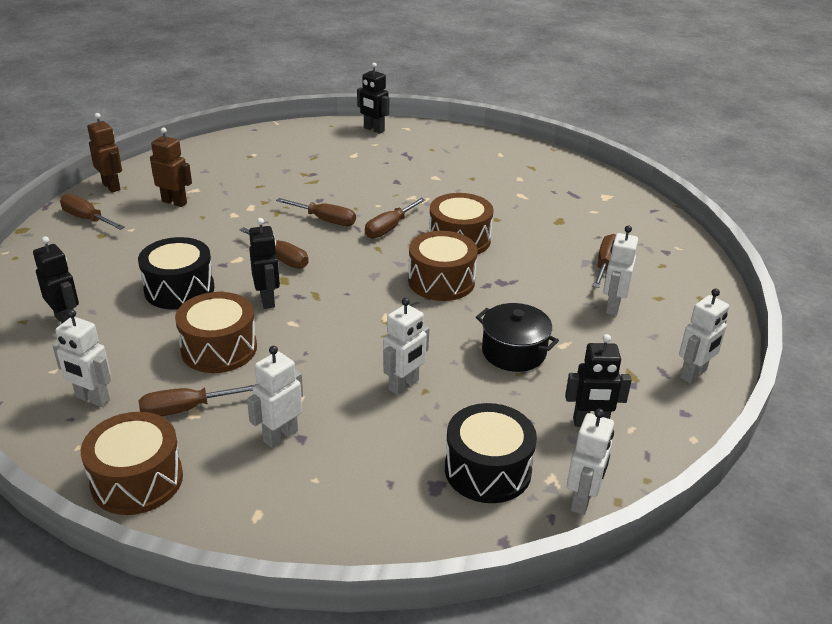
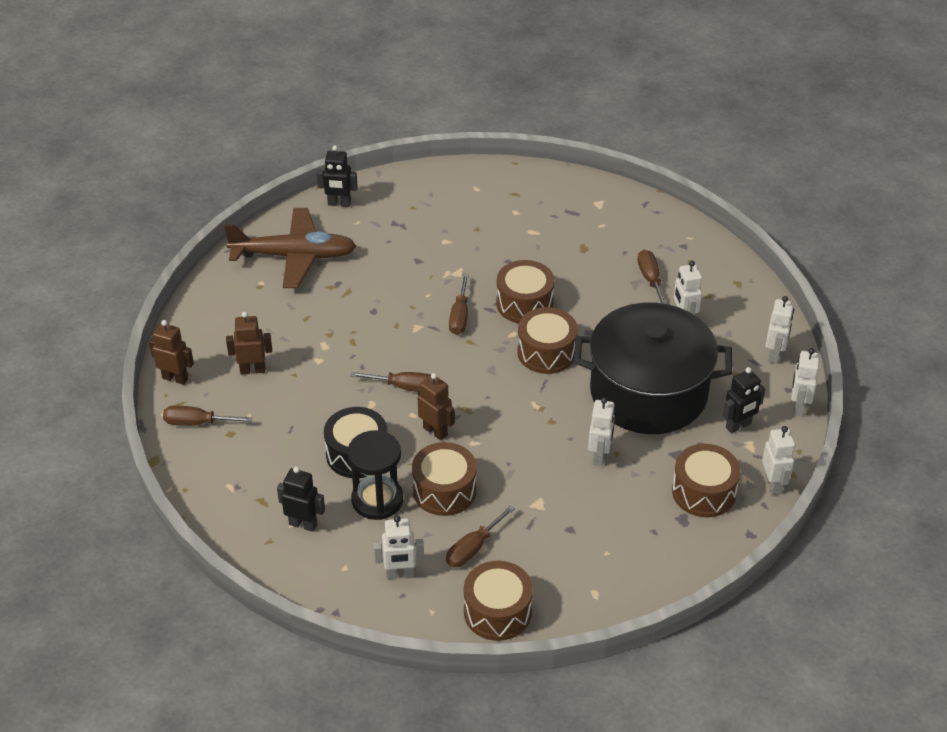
camera: 30 degrees left, 10 degrees up
(151, 330) = (377, 500): none -> black hourglass
(268, 300) = (435, 431): black robot -> brown robot
(280, 435) = (555, 534): white robot -> white robot (798, 406)
(299, 147) = (294, 256): none -> brown plane
(325, 220) = (401, 331): brown screwdriver -> none
(487, 470) = (703, 492): black drum -> brown drum
(514, 352) = (648, 392): black pot -> black pot, size x2.24

